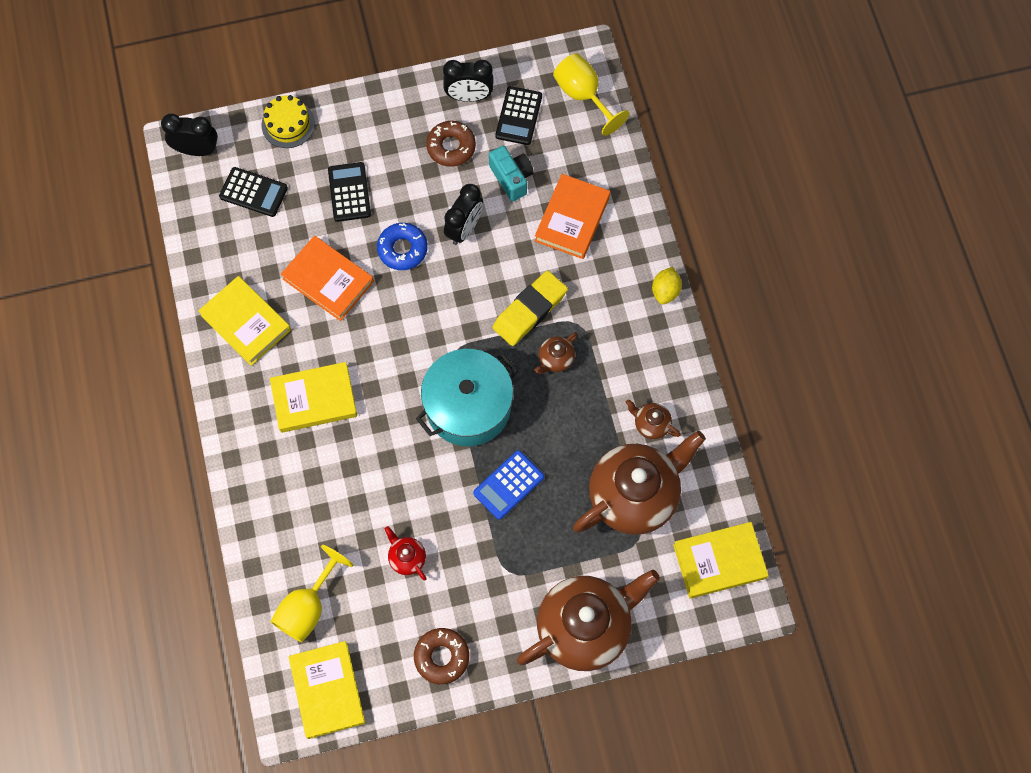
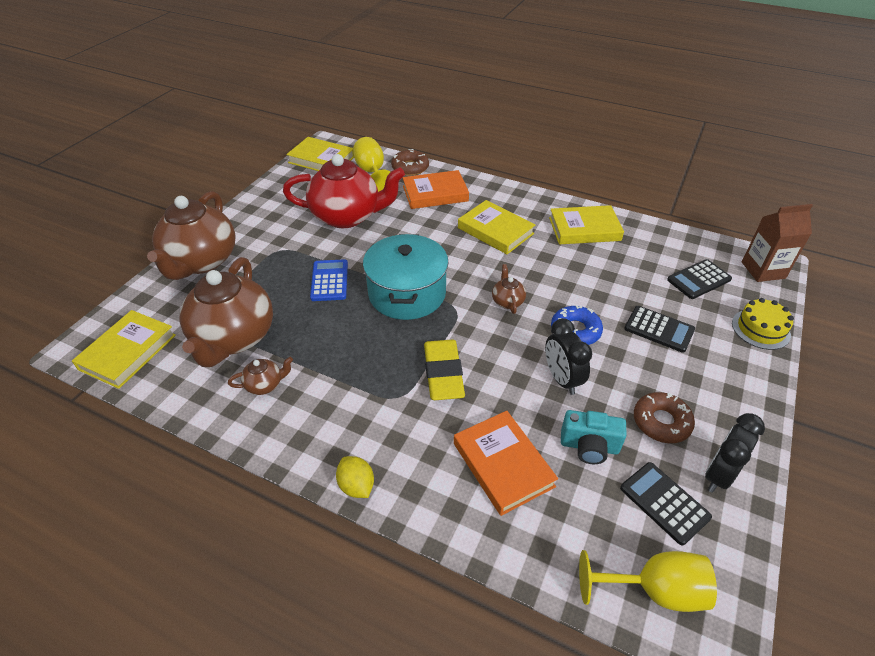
camera: 130 degrees right, 25 degrees down
(197, 150) = (763, 270): black clock -> brown carton
(314, 399) = (495, 231): yellow book -> yellow book turned 75 degrees counterclockwise
(328, 280) = (583, 279): orange book -> orange book (435, 193)
(407, 557) = (347, 216): red teapot -> red teapot, size x2.42
(441, 657) = (277, 201): brown donut -> brown donut (410, 167)
(555, 359) = (385, 362): brown teapot -> brown teapot (507, 301)

